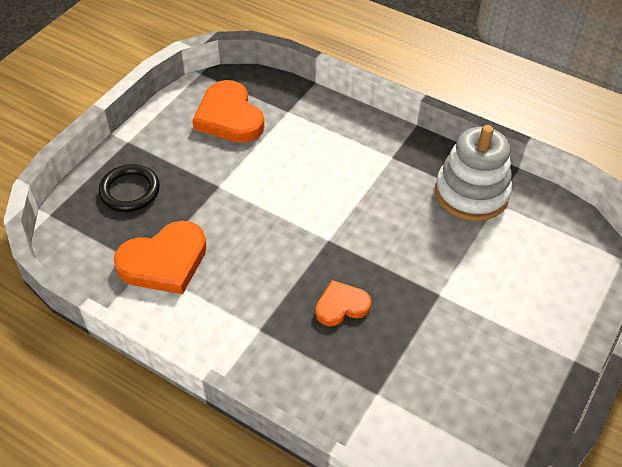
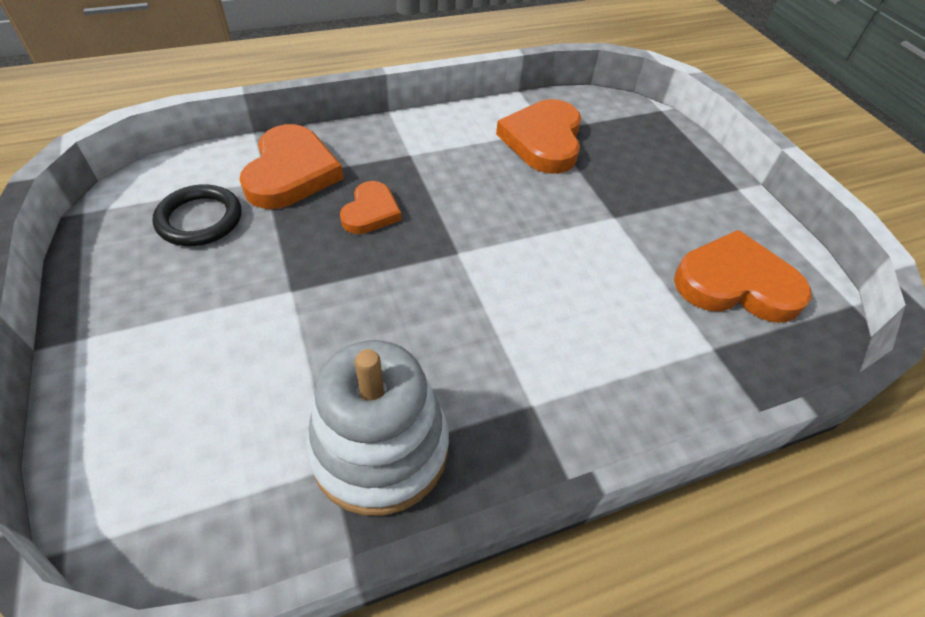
camera: 125 degrees right, 0 degrees up
(130, 191) = (656, 159): black ring -> black ring (200, 219)
(354, 384) = (291, 173): none -> orange heart

